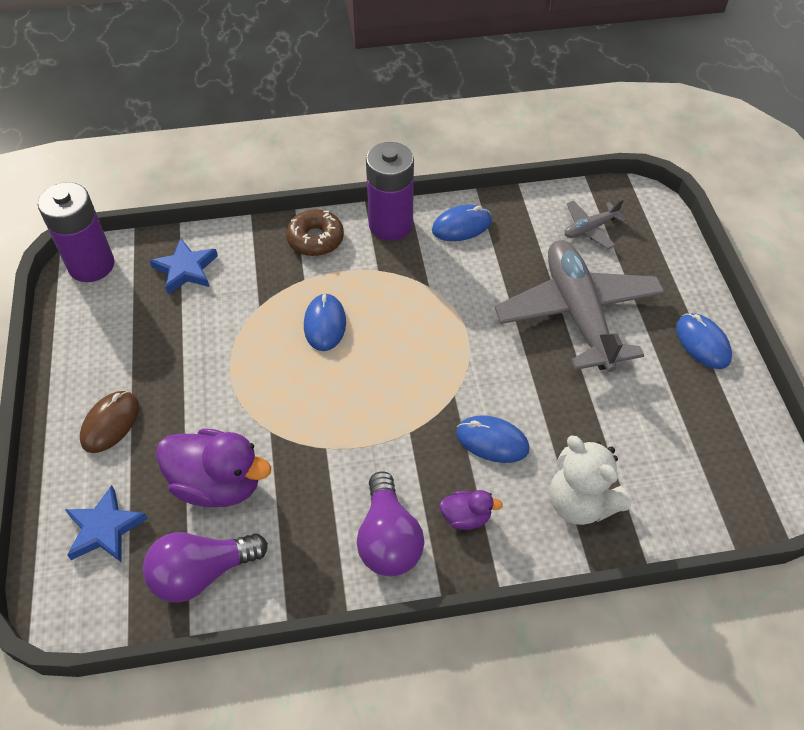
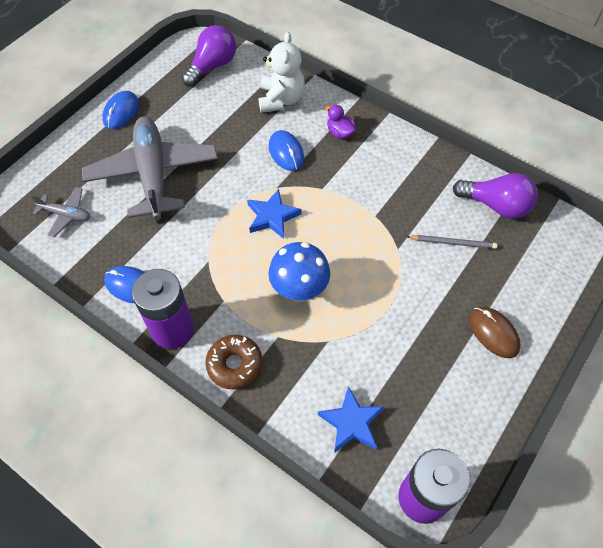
camera: 135 degrees left, 5 degrees up
(104, 528) = (536, 267): blue star -> blue star (272, 216)
(110, 423) = (493, 333): brown mouse -> brown mouse turned 75 degrees clockwise
(218, 484) = (452, 243): purple duck -> grey pencil
(325, 324) = (299, 290): blue mouse -> blue mushroom
(388, 539) = (387, 151): purple light bulb -> purple light bulb (212, 66)
(578, 313) = (153, 174): grey plane -> grey plane turned 135 degrees clockwise

